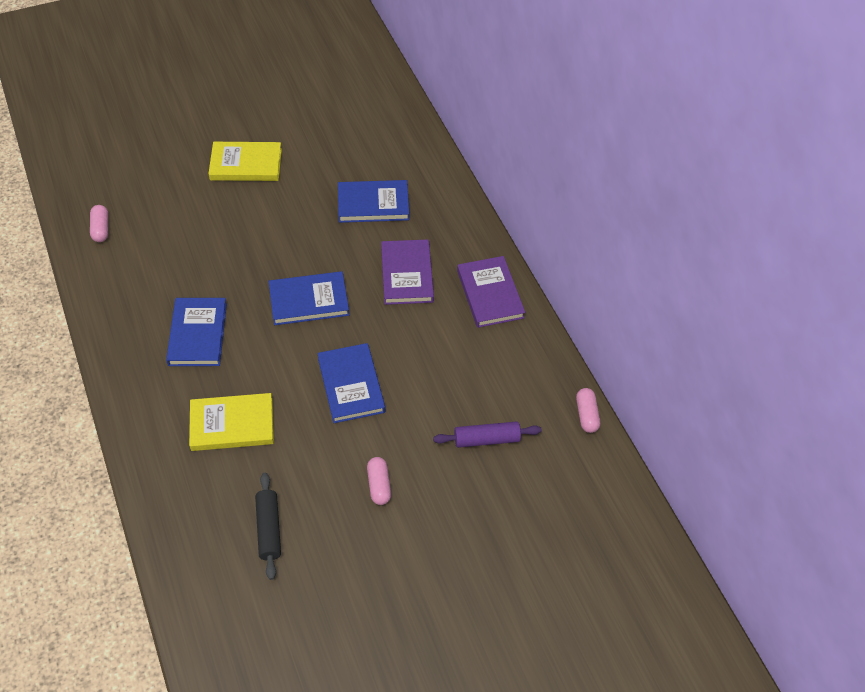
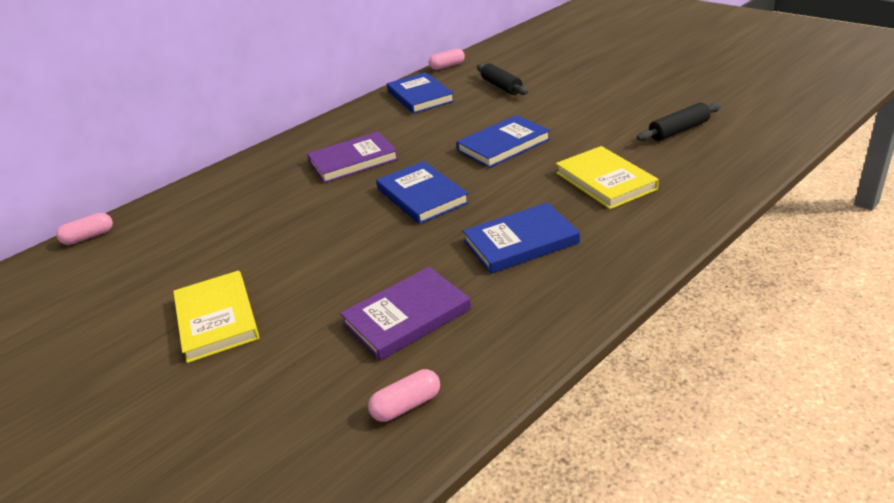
camera: 105 degrees left, 20 degrees down
(373, 204) = (261, 207): blue book -> blue book (420, 96)
(379, 485) = (585, 106): pink capsule -> pink capsule (89, 237)
(486, 439) = (501, 86): purple rolling pin -> black rolling pin
(490, 294) = (354, 122): purple book -> purple book (407, 316)

